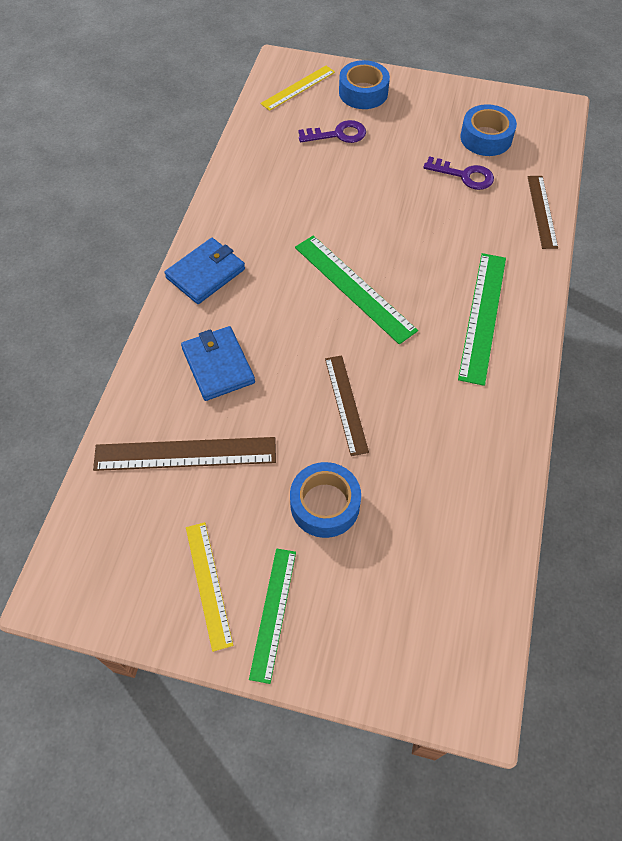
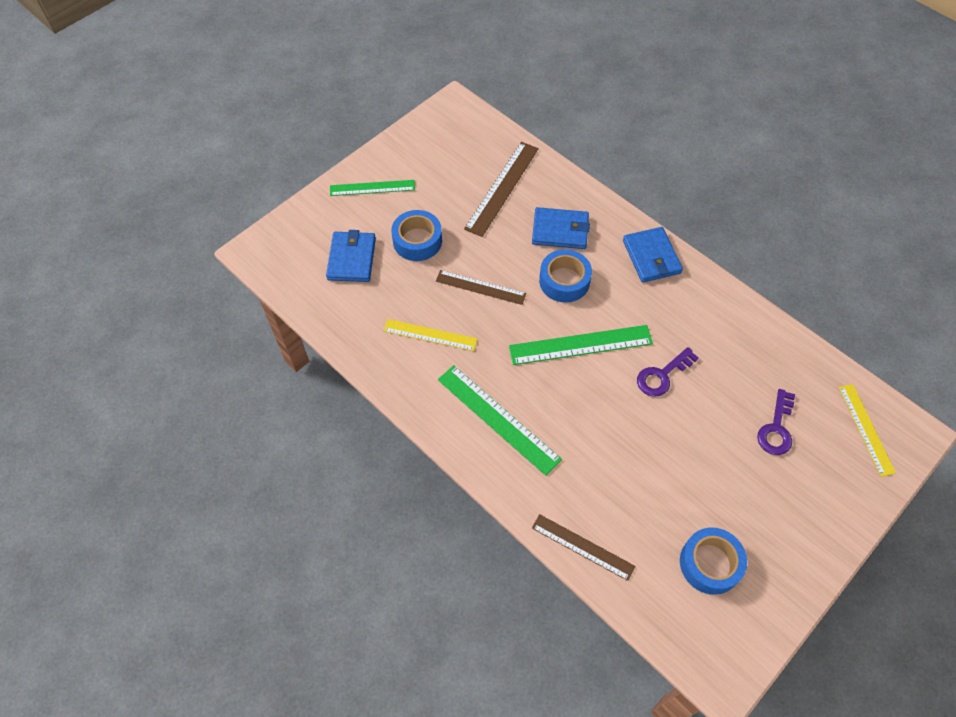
camera: 120 degrees right, 0 degrees up
(208, 584) = (410, 167): yellow ruler -> yellow ruler (430, 335)
(273, 613) = (372, 188): green ruler -> green ruler turned 45 degrees counterclockwise
(363, 92) = (834, 486): blue tape -> blue tape (564, 281)
(400, 565) = (351, 259): none -> blue wallet
(464, 175) = (665, 507): purple key -> purple key (662, 375)

